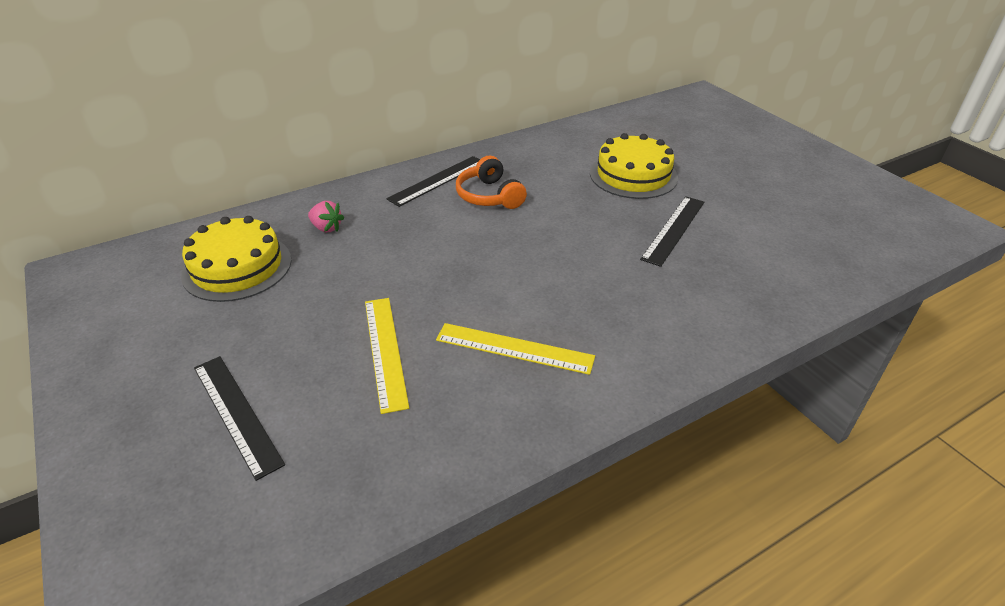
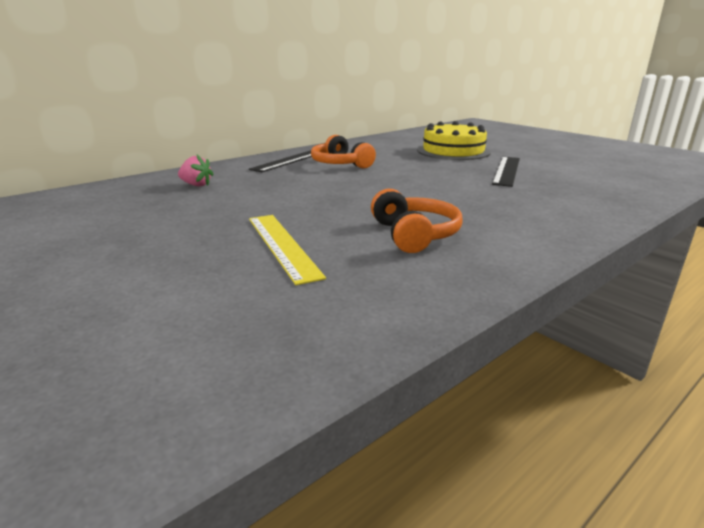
camera: 10 degrees left, 15 degrees down
(236, 413) = (117, 300): black ruler -> none
(237, 267) = (108, 209): yellow cake -> none
(514, 348) = (414, 234): yellow ruler -> orange headphones

